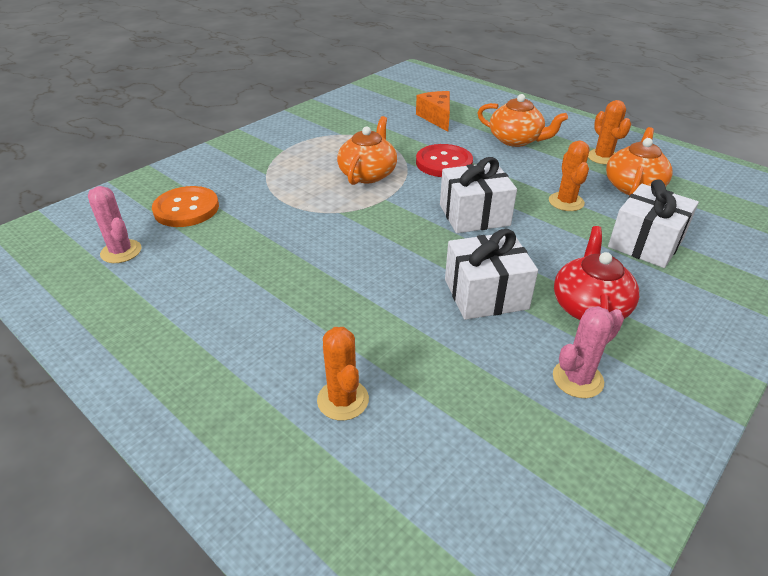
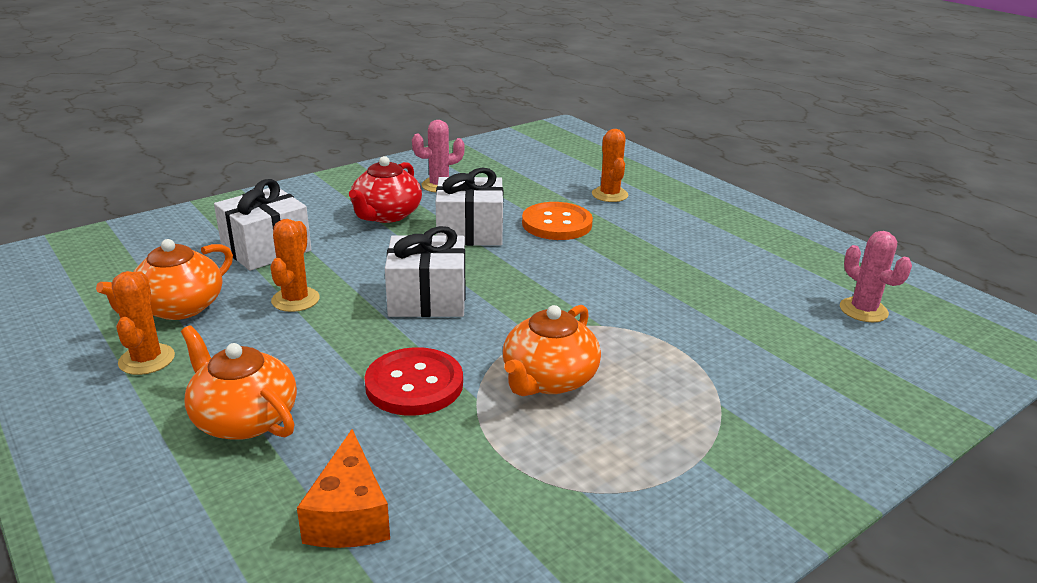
camera: 170 degrees left, 10 degrees down
(186, 209) = (818, 355): orange button -> orange button (557, 224)

